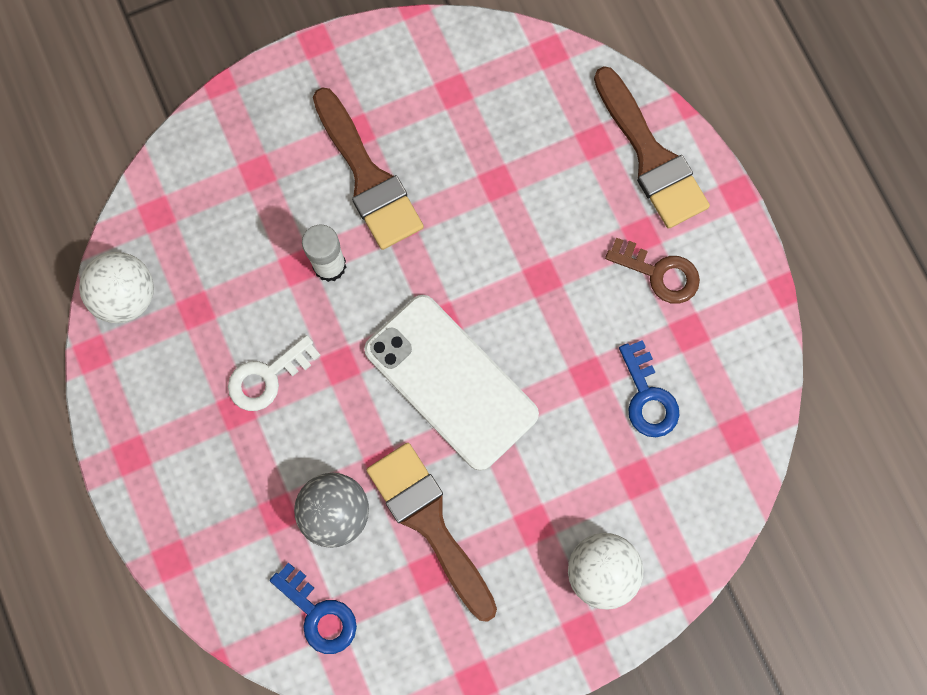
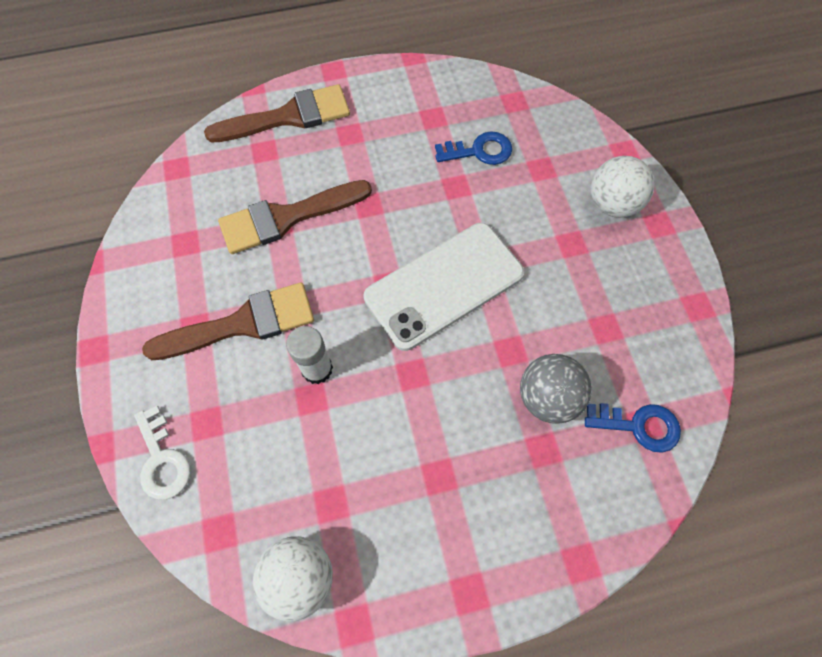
camera: 80 degrees left, 10 degrees down
(267, 377) = (412, 441): white key -> white key (162, 460)
(319, 614) = (639, 425): blue key -> blue key turned 45 degrees clockwise
(429, 523) = (563, 321): brown brush -> brown brush (287, 217)
(659, 273) = (383, 127): brown key -> none

